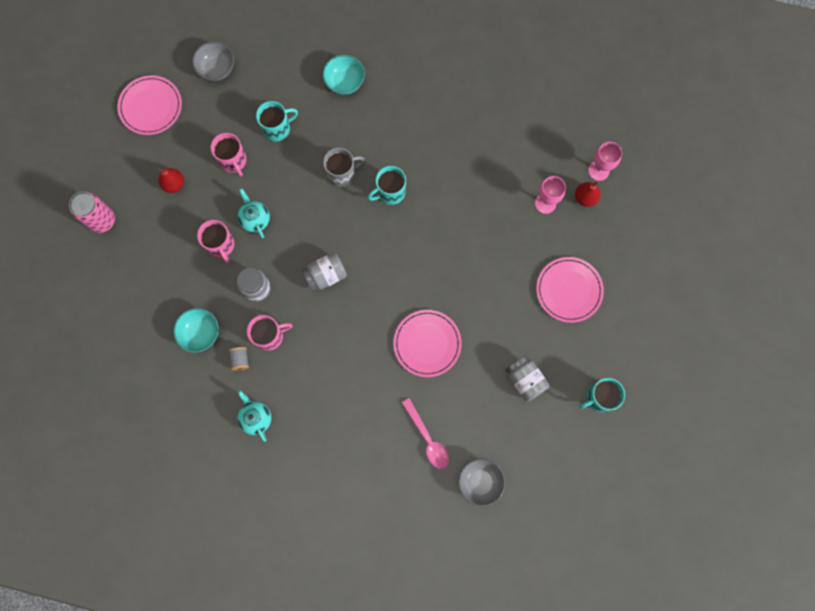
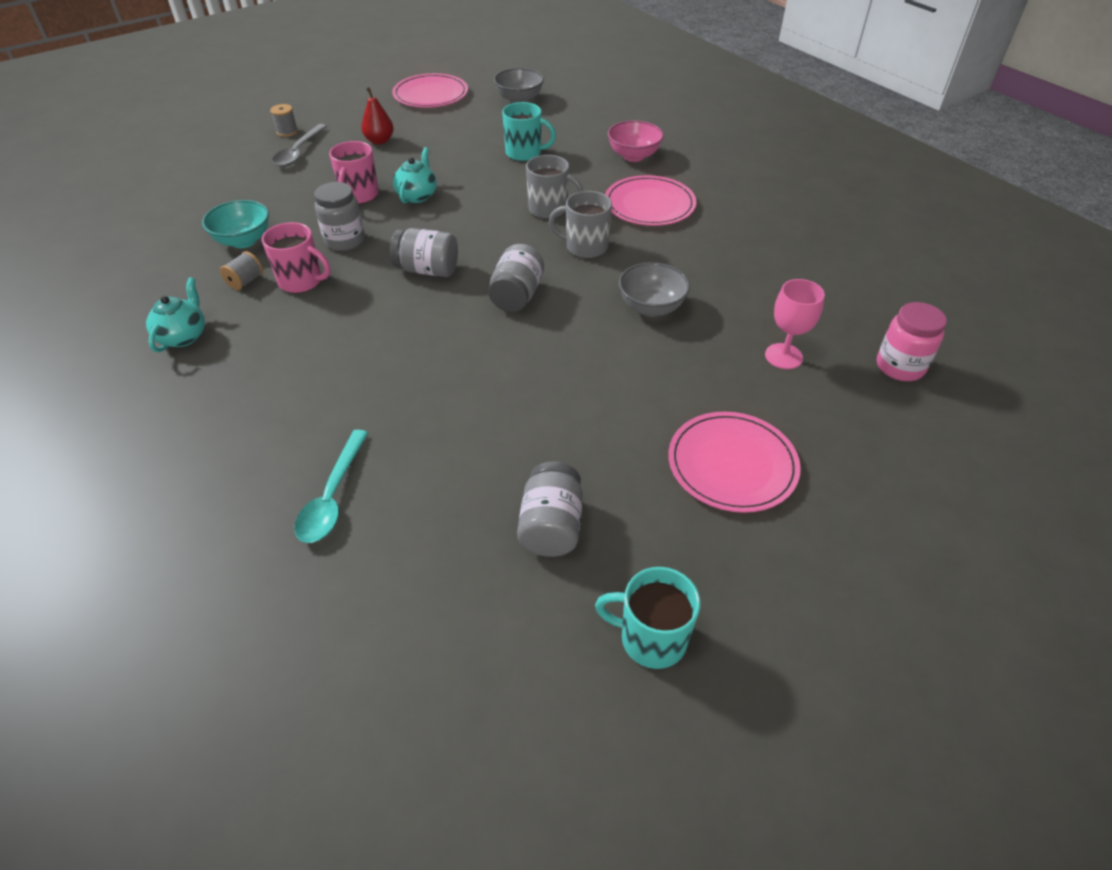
camera: 40 degrees right, 30 degrees down
(102, 220) = (287, 132): pink can -> grey spool
(135, 234) = (299, 152): none -> grey spoon
(233, 161) = (453, 152): pink mug -> none
(345, 82) = (633, 156): turquoise bowl -> pink bowl
(389, 258) = (517, 296): none -> grey jar
(390, 192) = (585, 247): turquoise mug -> grey mug
(427, 343) = (463, 396): pink plate -> pink plate (649, 204)
(427, 438) = (332, 496): pink spoon -> turquoise spoon
(480, 482) = (331, 609): grey bowl -> grey bowl (651, 307)
(585, 198) = (853, 382): red pear -> none
(598, 170) = (900, 367): pink goblet -> pink jar

